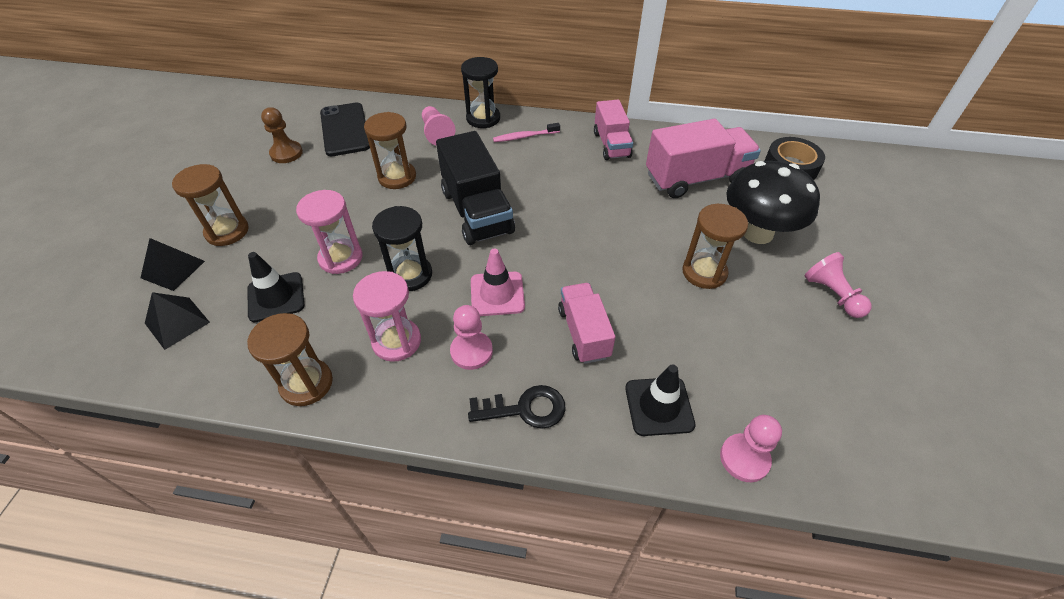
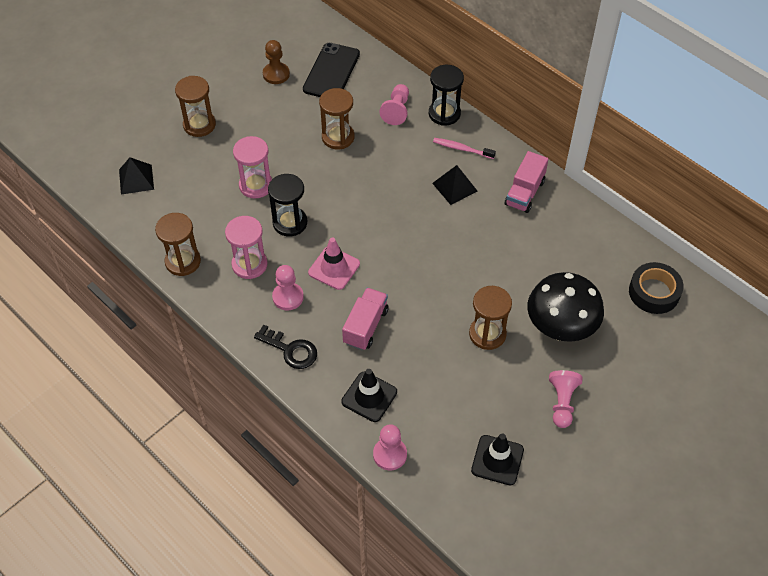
camera: 35 degrees right, 5 degrees up
(173, 269) = (153, 138): black pyramid -> black pyramid (454, 187)
(276, 297) = (200, 193): black traffic cone -> black traffic cone (497, 460)
(477, 211) = (371, 198): black truck -> none
(695, 178) = (561, 259): pink truck -> none

